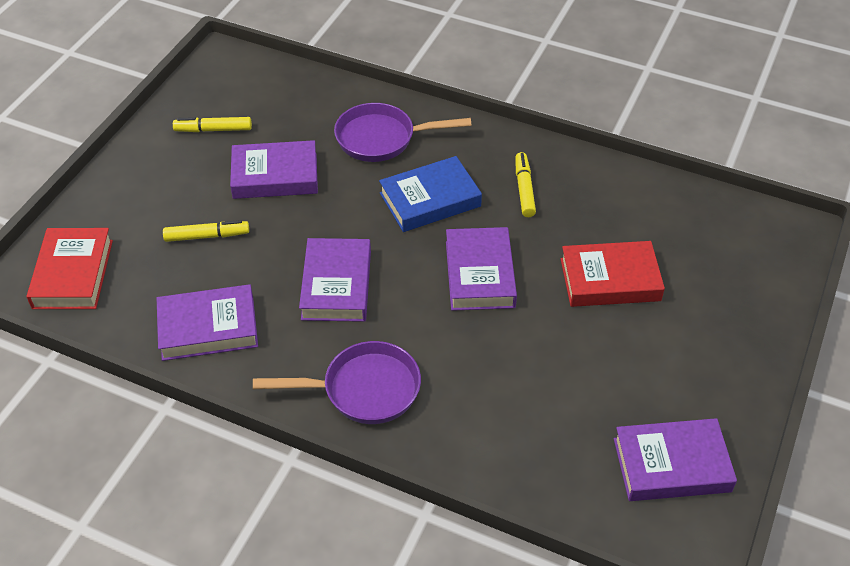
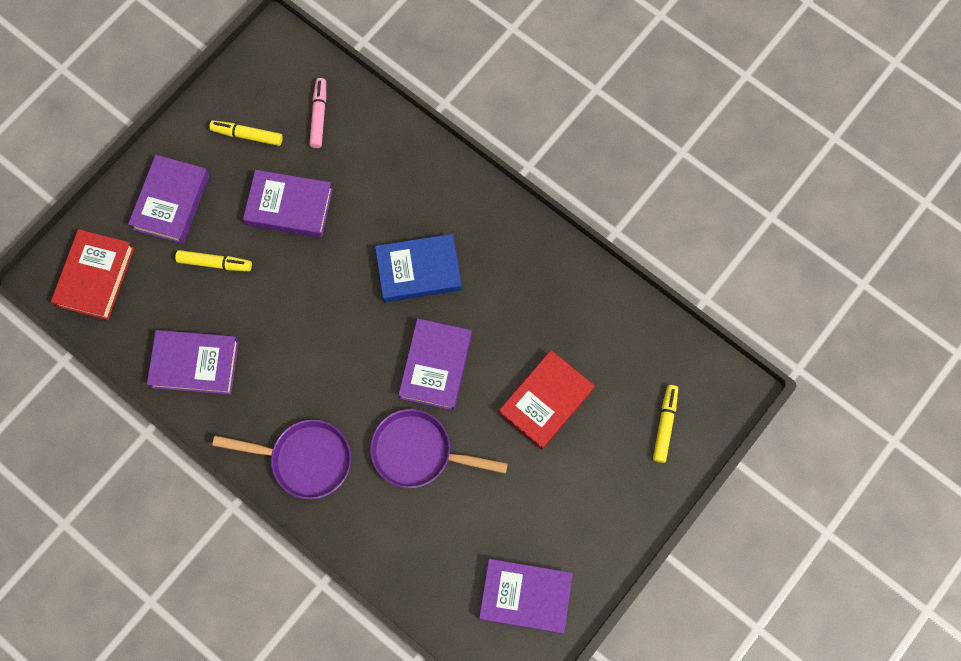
camera: 15 degrees right, 25 degrees up
(283, 102) = (319, 116): none -> pink marker
(336, 285) = (311, 346): purple book -> purple book (171, 202)
(382, 139) = (397, 185): purple pan -> purple pan (418, 452)
(524, 189) = (507, 280): yellow marker -> yellow marker (664, 425)
(610, 279) = (546, 401): red book -> red book turned 60 degrees counterclockwise

